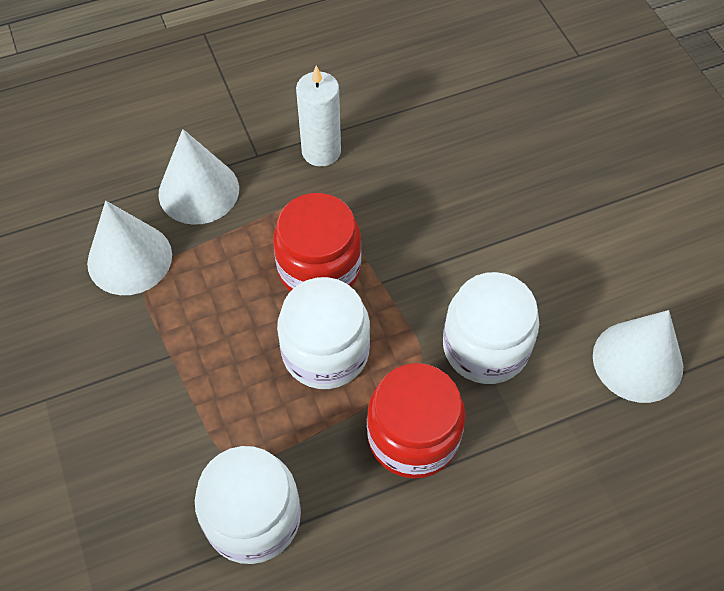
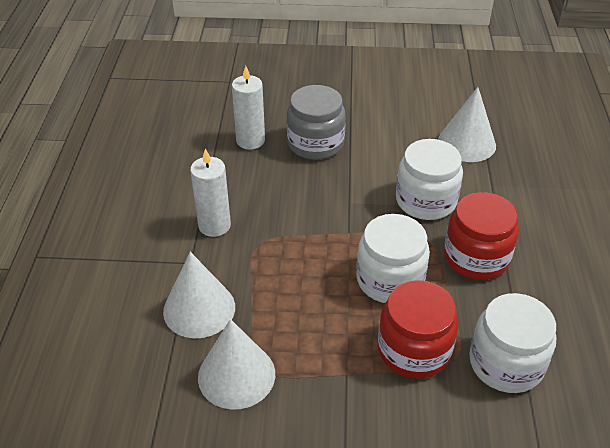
camera: 65 degrees left, 15 degrees down
(319, 268) = (318, 260): red jar -> red jar (414, 350)
(481, 123) = (250, 140): none -> white candle
(519, 189) = (315, 143): none -> grey jar

